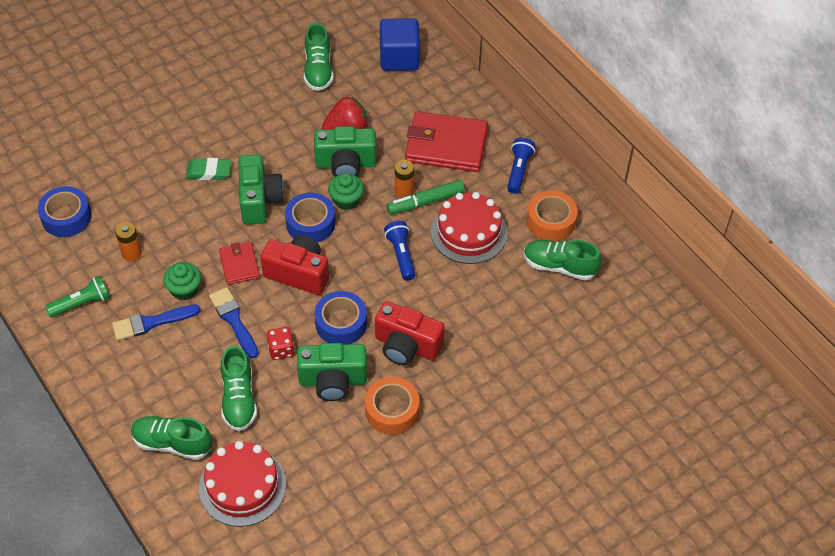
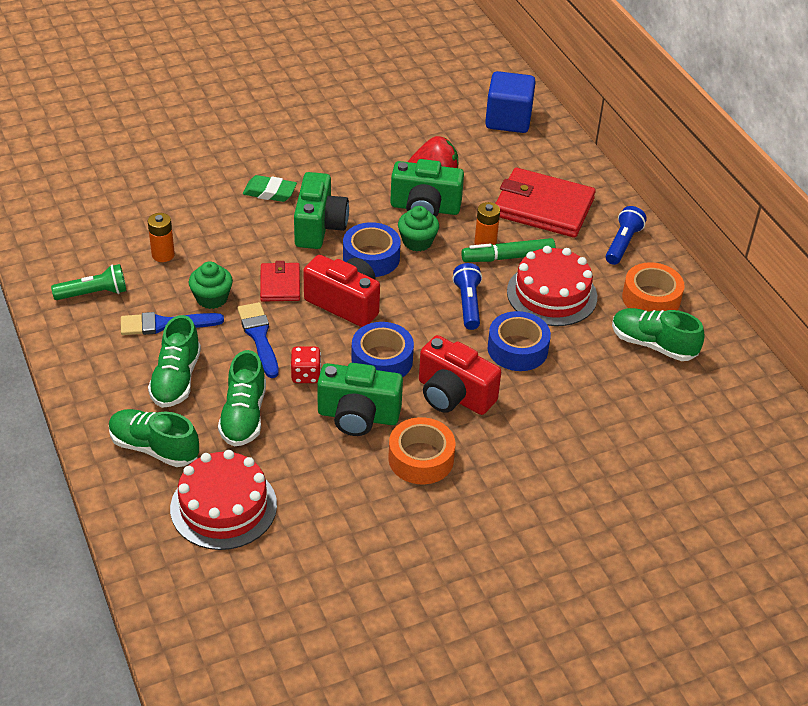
camera: 10 degrees right, 10 degrees down
(66, 217) = (102, 210): blue tape -> blue tape (517, 349)
(318, 70) = (415, 118): green shoe -> green shoe (176, 379)

